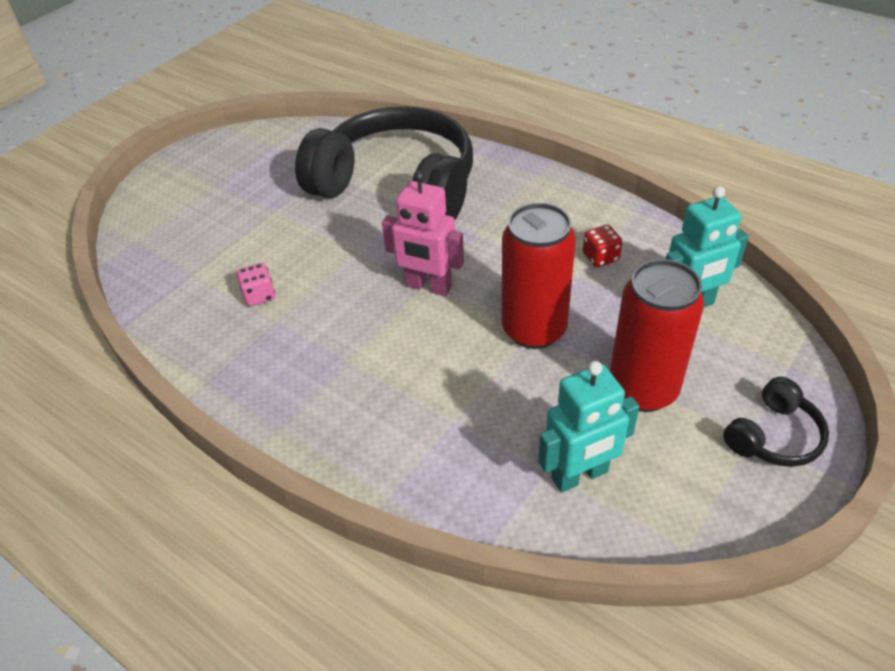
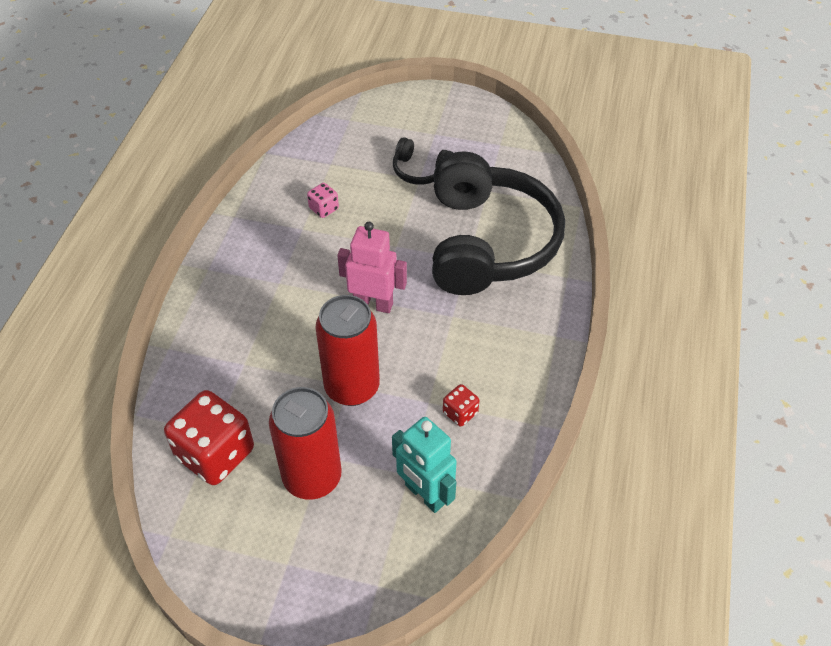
camera: 65 degrees right, 5 degrees up
(428, 286) = (373, 304): pink robot -> pink robot turned 105 degrees clockwise
(580, 475) = (215, 454): turquoise robot -> red dice
(773, 436) = (292, 581): black headphones -> black headphones (420, 170)

